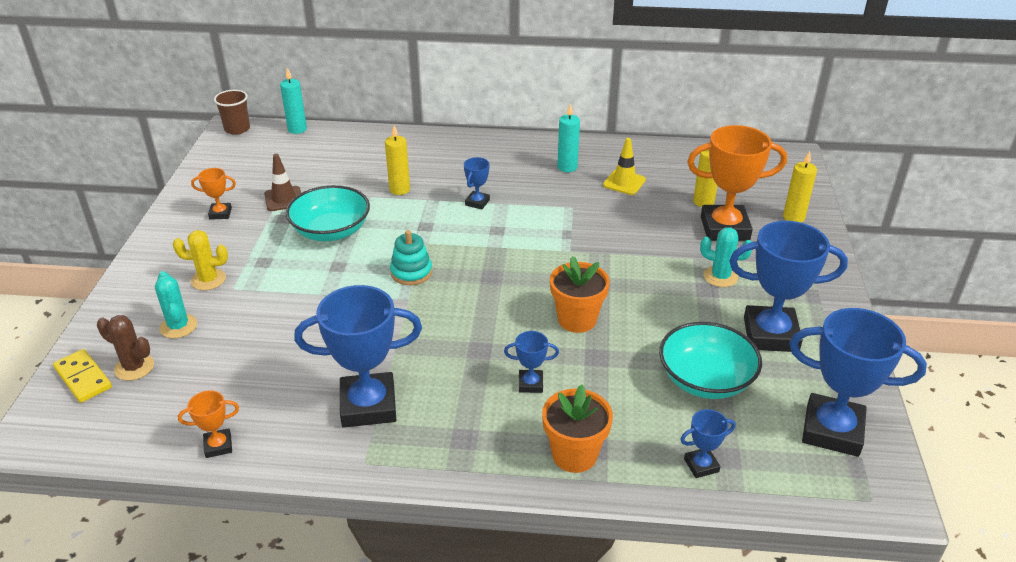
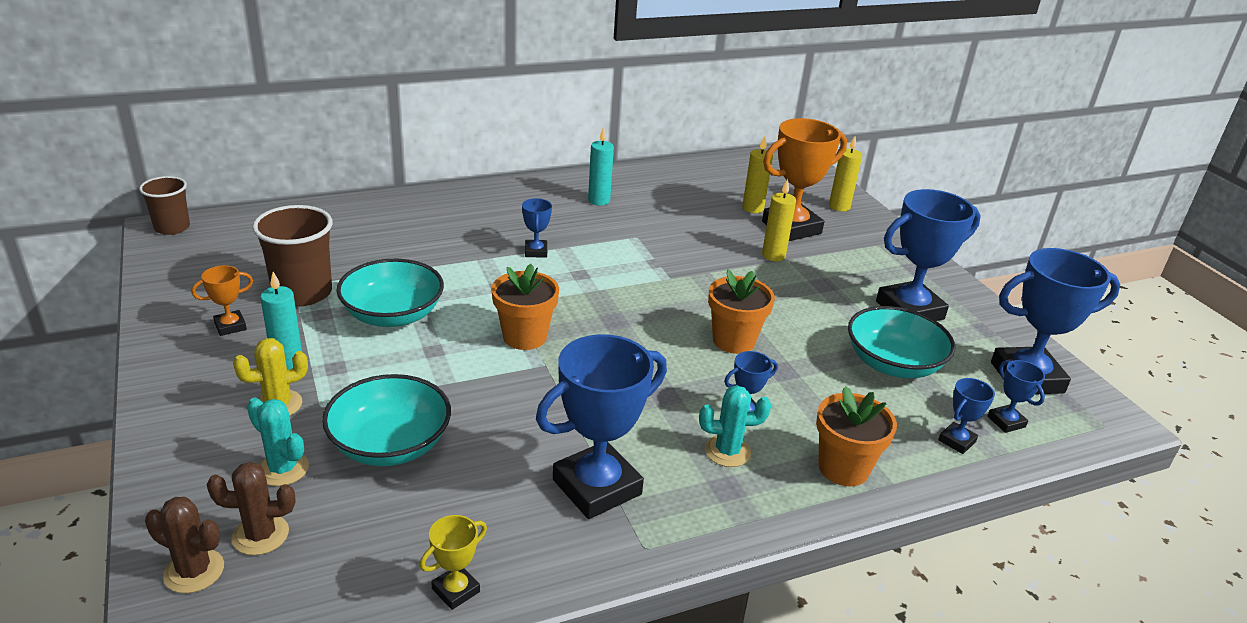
camera: 30 degrees left, 5 degrees down
(83, 378) = (194, 571): yellow domino -> brown cactus
(218, 446) = (456, 590): orange trophy -> yellow trophy
(255, 329) = (390, 444): none -> turquoise bowl
(283, 199) = (302, 293): brown traffic cone -> brown cup
(297, 129) = (255, 215): turquoise candle -> turquoise candle (287, 362)
(399, 189) = (437, 255): yellow candle -> yellow candle (773, 255)
(411, 272) = (524, 337): turquoise stacking toy -> orange flower pot
(624, 182) = (666, 205): yellow traffic cone -> none
(720, 277) = (825, 270): turquoise cactus -> turquoise cactus (727, 451)
(768, 464) = (1006, 422): none -> blue trophy

